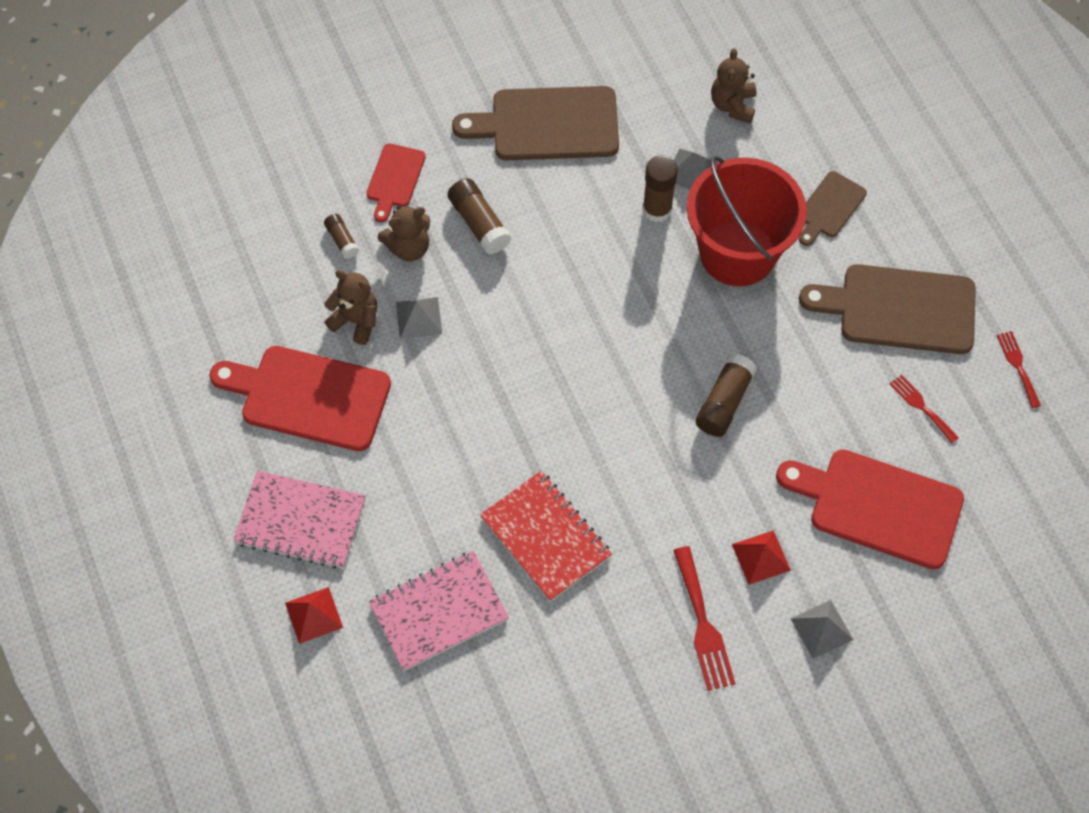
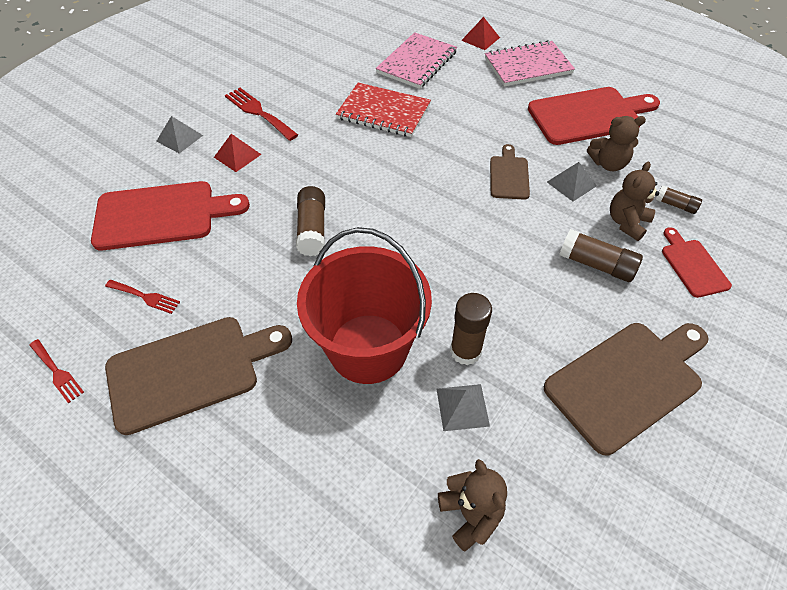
camera: 150 degrees right, 10 degrees down
(829, 207) = (301, 442): brown cutting board -> brown cutting board (509, 175)

